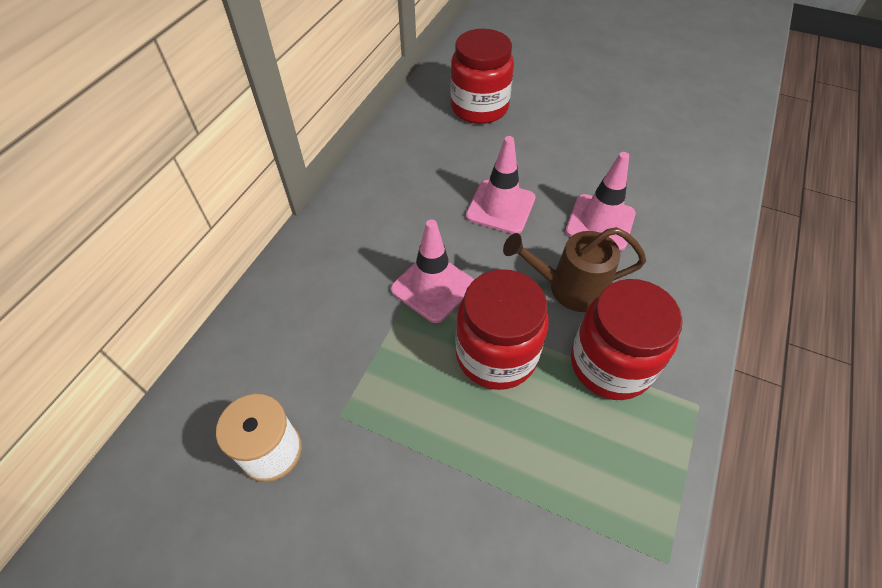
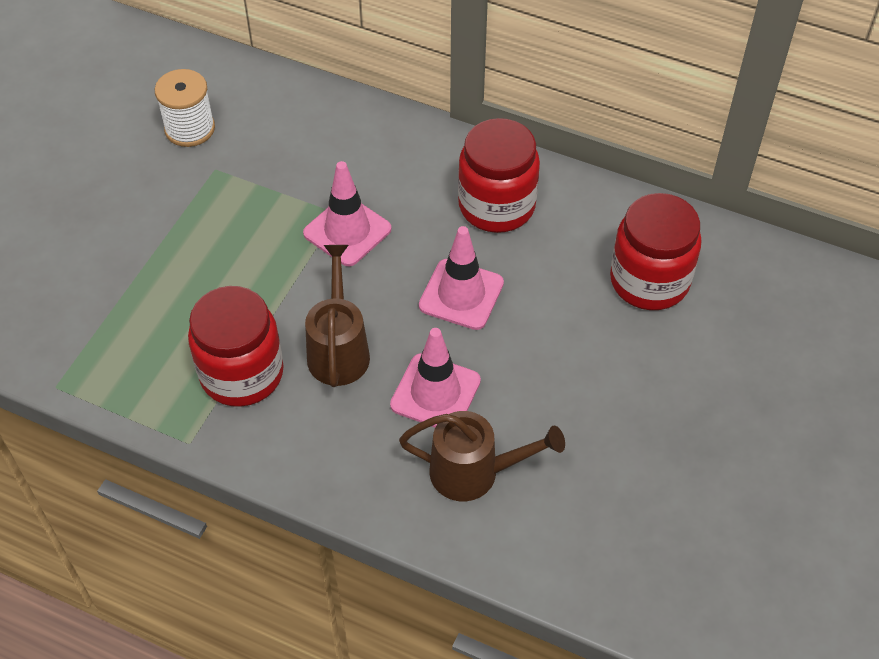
camera: 90 degrees right, 0 degrees up
(496, 355) = (262, 280): red jar -> red jar (496, 206)
(665, 200) = (475, 473): none -> brown watering can

